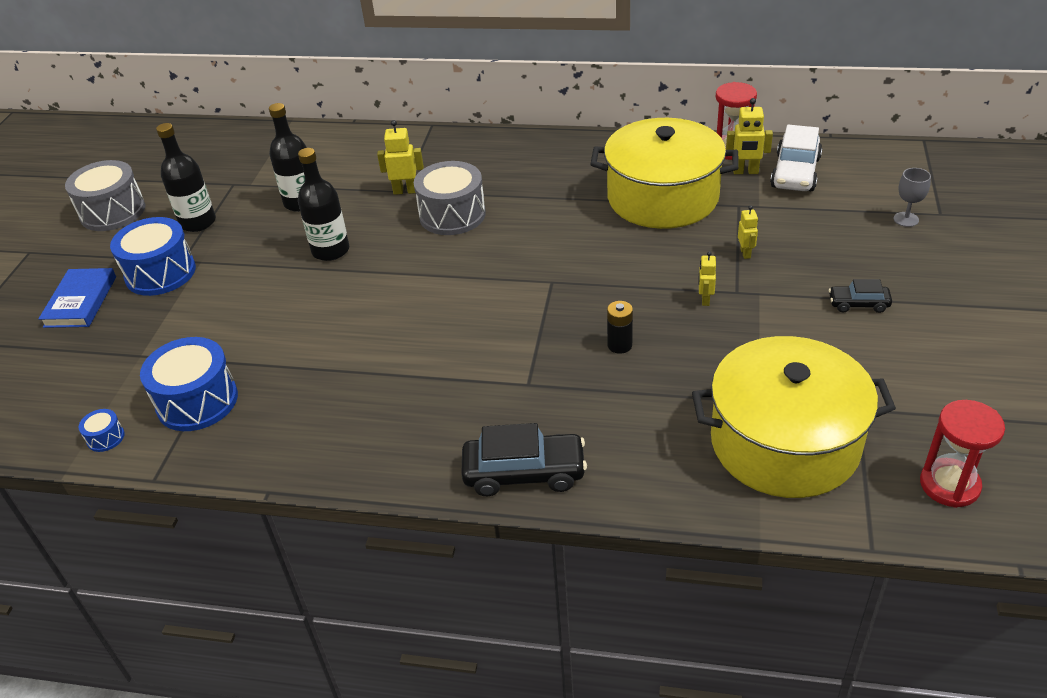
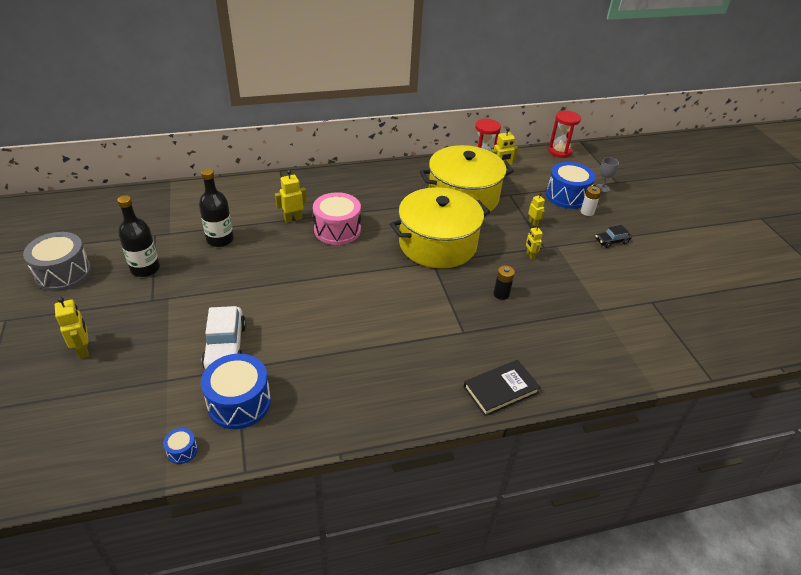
camera: 30 degrees left, 0 degrees up
(80, 301) = (84, 350): blue book -> yellow robot
(160, 273) = (140, 313): blue drum -> blue drum (567, 196)
(330, 250) = (266, 270): black bottle -> none
(452, 215) = (337, 230): grey drum -> pink drum
(524, 473) = (501, 390): black car -> black book
(784, 443) = (629, 331): yellow pot -> yellow pot (437, 244)
(795, 173) = (527, 170): white car -> white car (225, 347)
(850, 252) = (587, 212): none -> white battery
(949, 485) = (722, 333): red hourglass -> red hourglass (559, 151)

